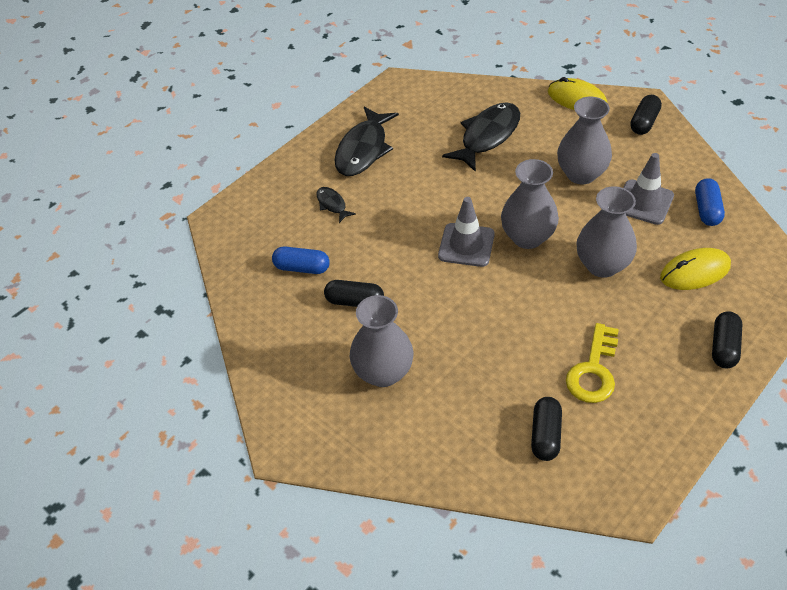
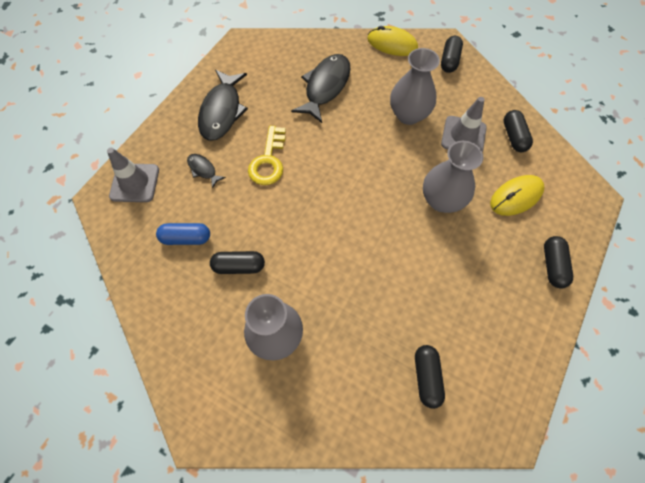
camera: 15 degrees left, 15 degrees up
(466, 245) = (326, 196): grey traffic cone -> grey traffic cone (135, 183)
(527, 237) = (376, 181): grey vase -> none
(593, 370) = (454, 305): yellow key -> yellow key (268, 161)
(706, 210) = (513, 137): blue capsule -> black capsule

